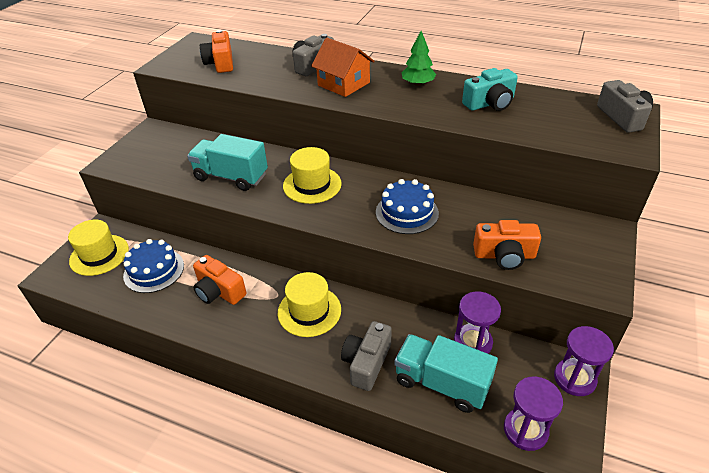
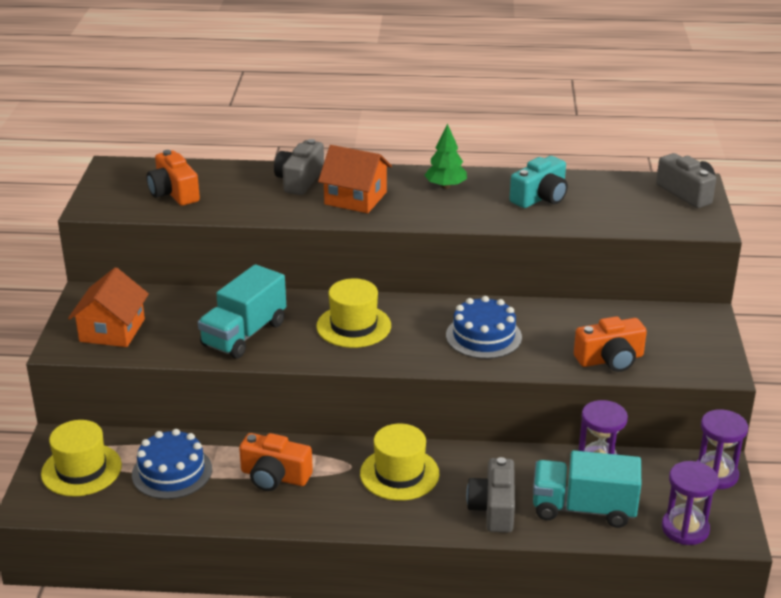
camera: 20 degrees left, 10 degrees down
(148, 157) = (112, 330): none -> orange house
(231, 177) = (244, 334): turquoise truck -> turquoise truck turned 60 degrees counterclockwise

